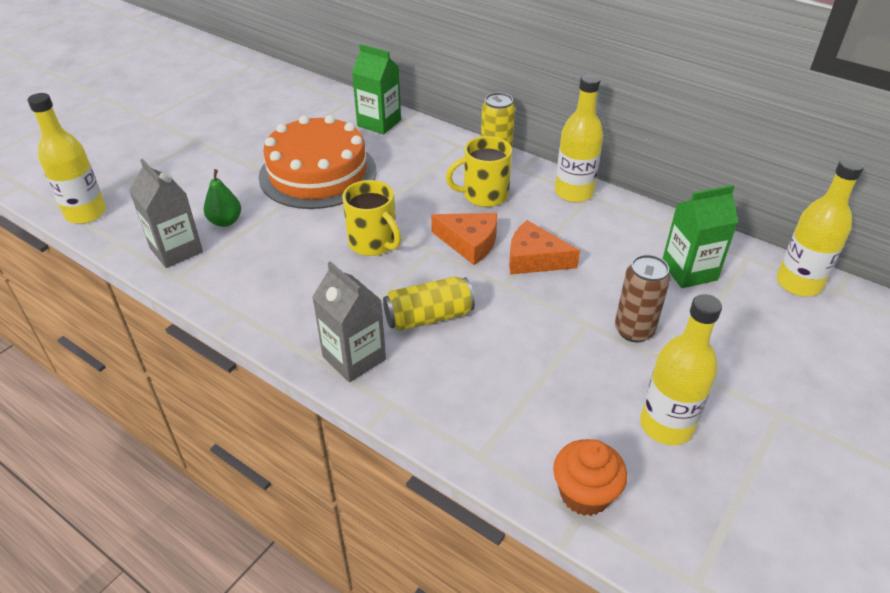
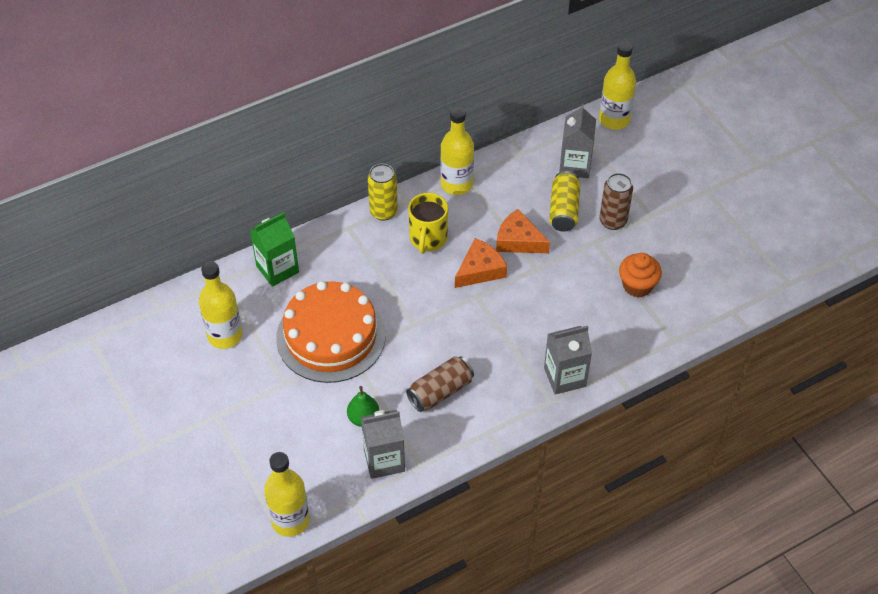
camera: 65 degrees left, 10 degrees up
(283, 262) = (440, 391): none -> brown can
(373, 243) = (448, 328): yellow mug -> none
(429, 317) = (546, 322): yellow can -> yellow can (563, 210)
(534, 259) = (518, 240): orange cheese -> orange cheese turned 75 degrees clockwise
(584, 494) = (720, 303): orange cupcake -> orange cupcake (637, 286)
(666, 425) = (692, 244): yellow bottle -> yellow bottle (225, 336)
(689, 271) = (575, 166): green carton -> grey carton

